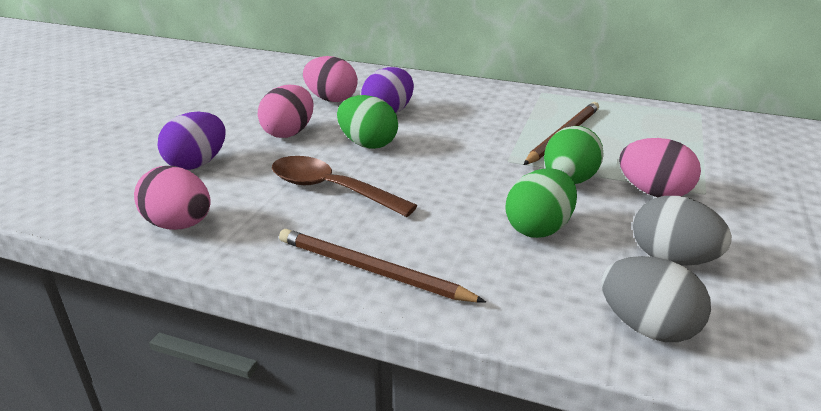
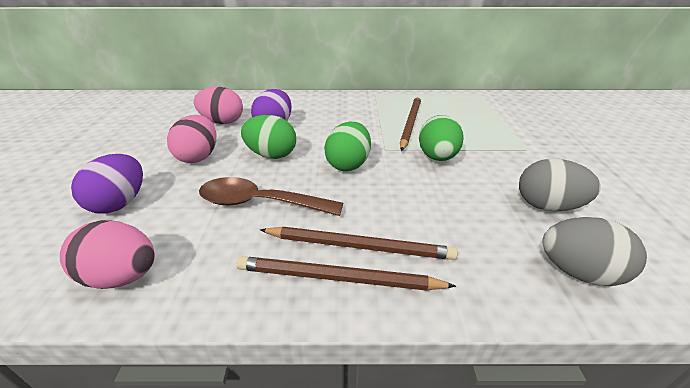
camera: 20 degrees left, 5 degrees up
(410, 249) = (359, 246): none -> brown pencil
(538, 228) = (443, 202): green egg -> green egg (348, 164)
(653, 192) = (496, 155): pink egg -> none

